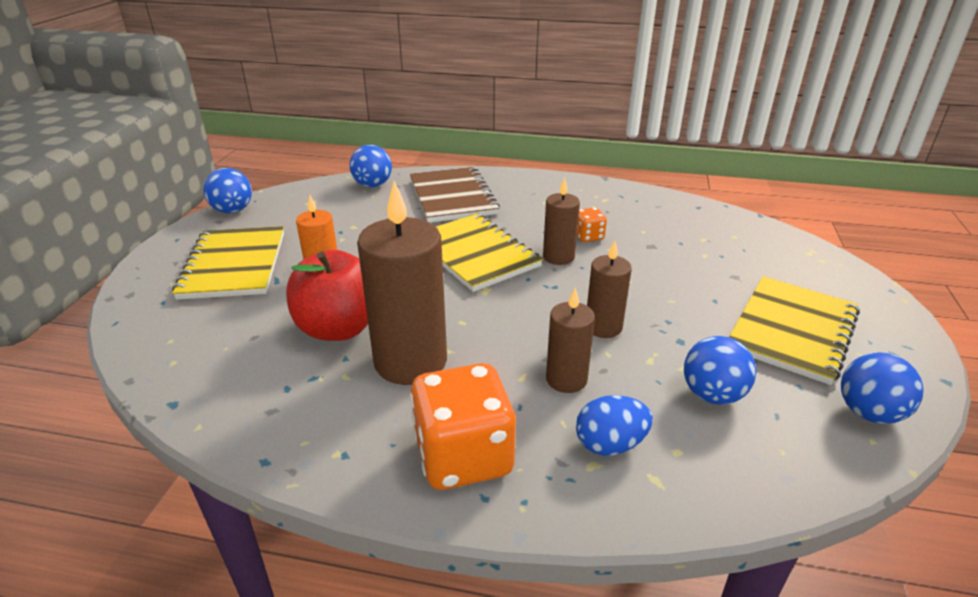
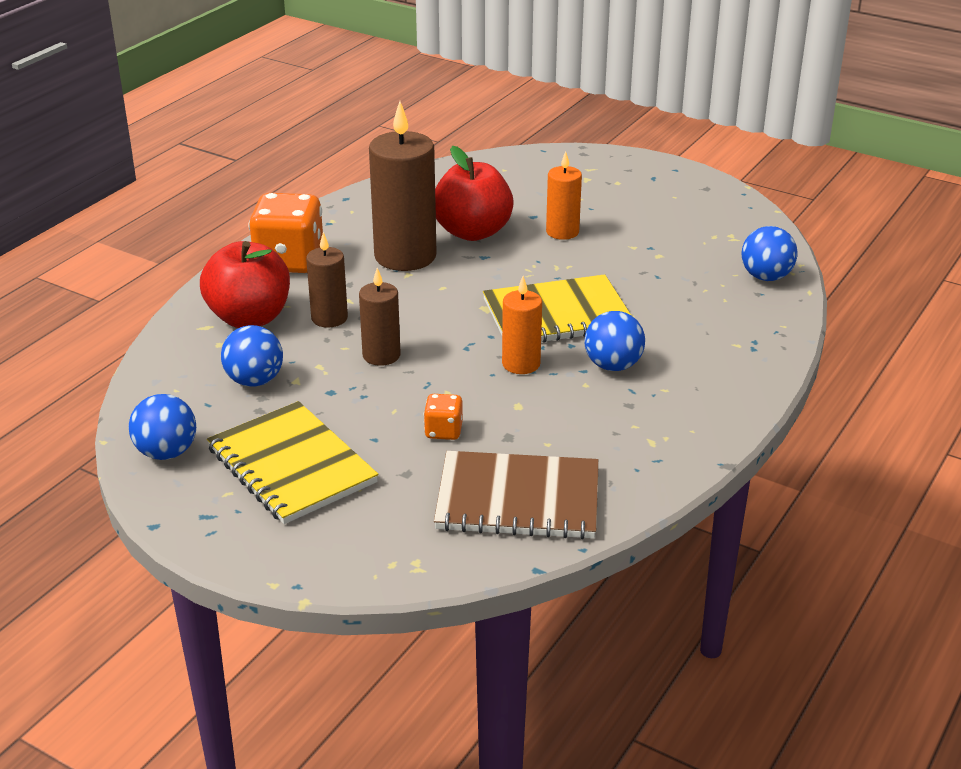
camera: 110 degrees right, 0 degrees up
(233, 211) = (727, 195): blue ball -> blue ball (613, 366)
(234, 265) = (608, 193): yellow notebook -> none
(452, 197) = (708, 325): brown notebook -> brown notebook (518, 499)
(558, 257) = (521, 364): brown candle -> orange candle
(588, 236) = (555, 396): orange dice -> orange dice (443, 431)
(610, 444) = (249, 318): blue egg -> red apple

